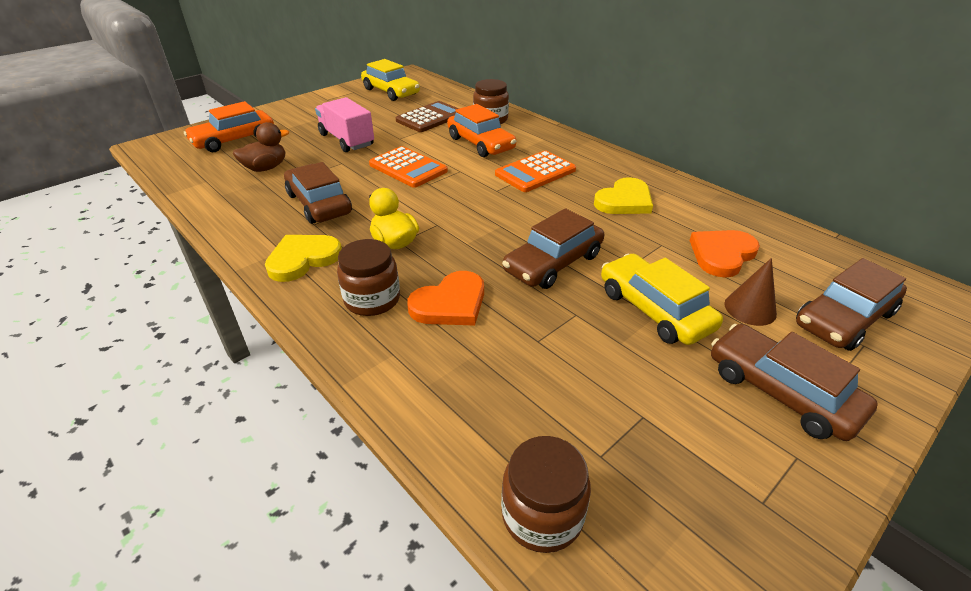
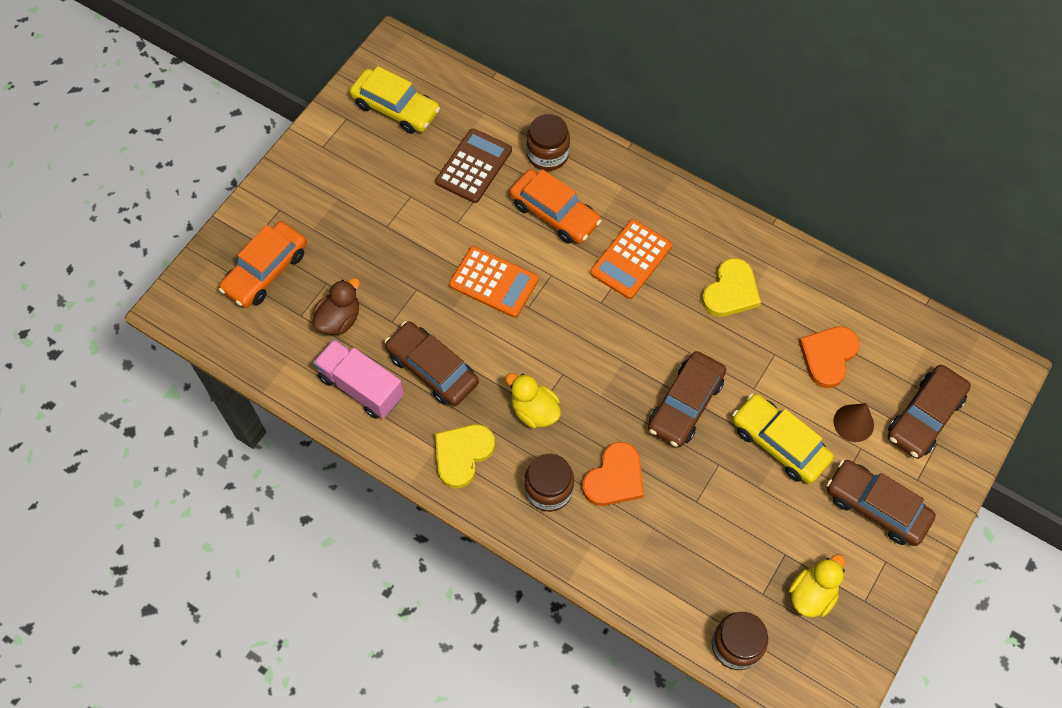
camera: 15 degrees left, 25 degrees up
(347, 140) = (398, 241): pink truck -> pink truck (361, 387)
(676, 473) = (811, 594): none -> yellow duck

